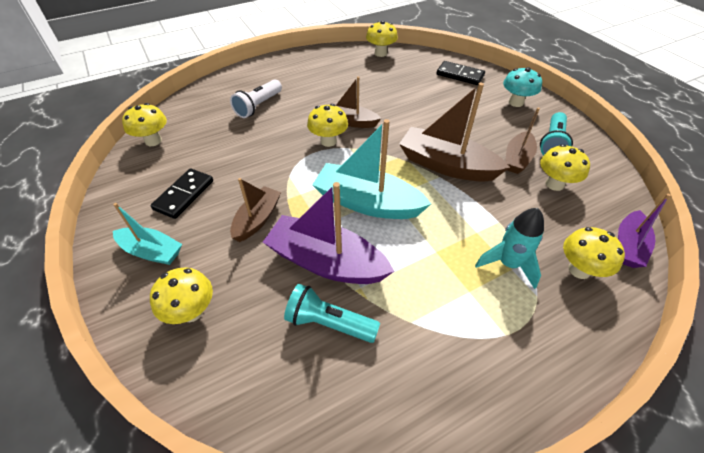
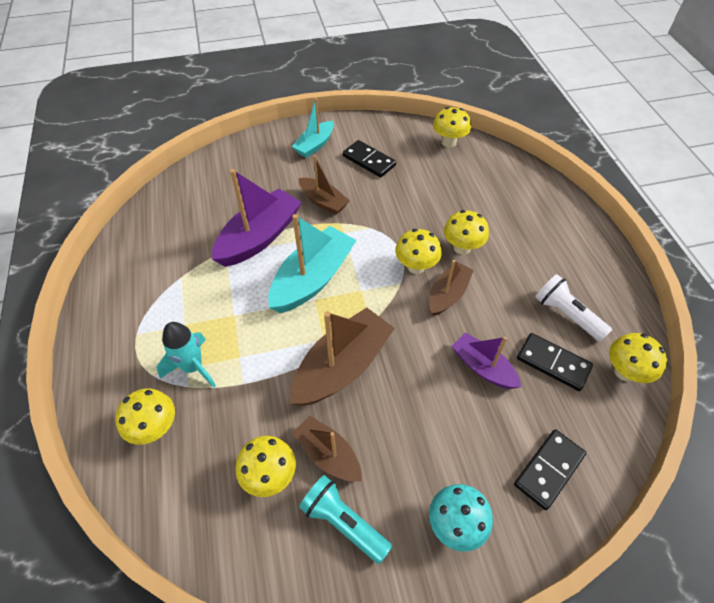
camera: 105 degrees right, 5 degrees up
(191, 311) = (253, 164): yellow mushroom -> yellow mushroom (462, 247)
(258, 106) = (495, 216): white flashlight -> white flashlight (566, 315)
(329, 323) = (207, 230): turquoise flashlight -> none
(388, 76) = (553, 363): none -> black domino
(628, 246) = (153, 501): purple boat -> purple boat (483, 367)

